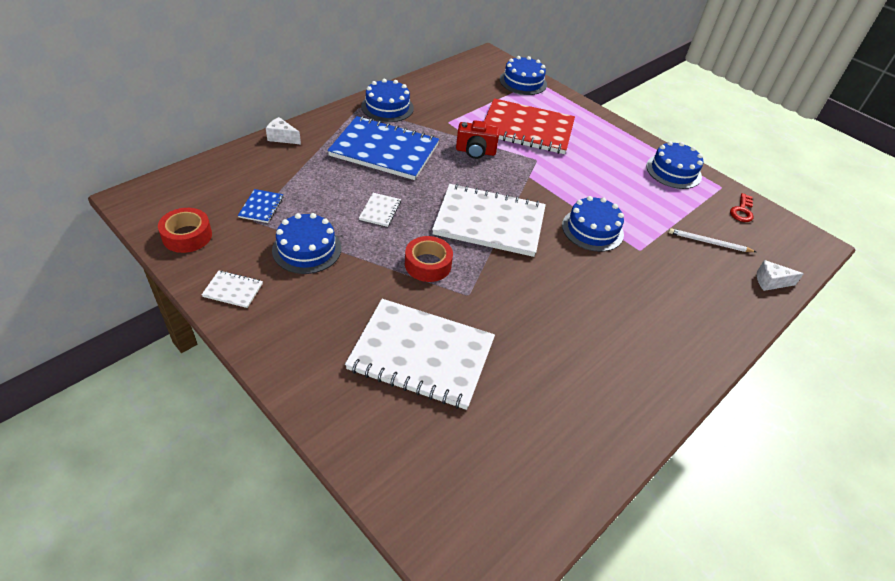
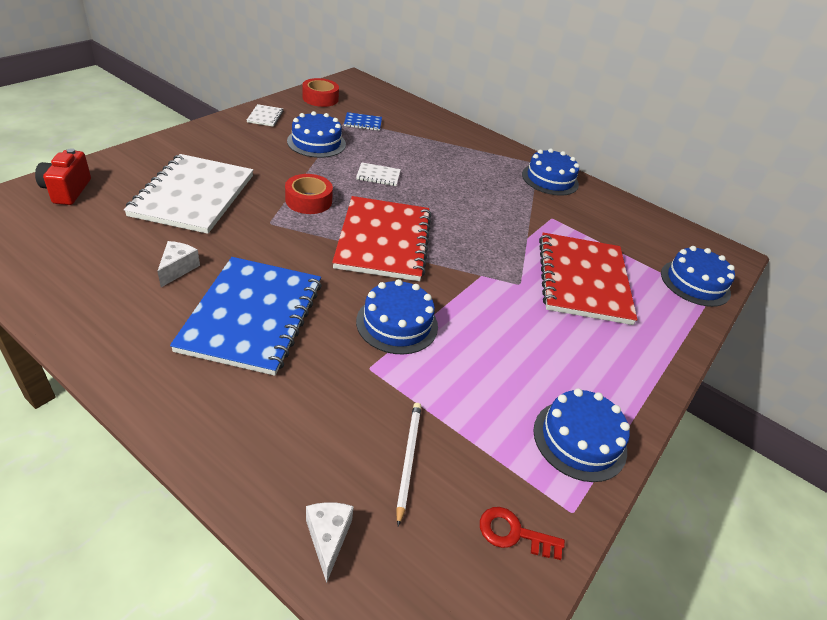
camera: 80 degrees right, 5 degrees down
(282, 138) = (461, 128): white cheese -> white cheese (178, 269)
(384, 150) = (473, 178): blue notebook -> blue notebook (252, 316)
(475, 151) = (507, 235): red camera -> red camera (67, 191)
(489, 222) = (383, 240): white notebook -> red notebook

